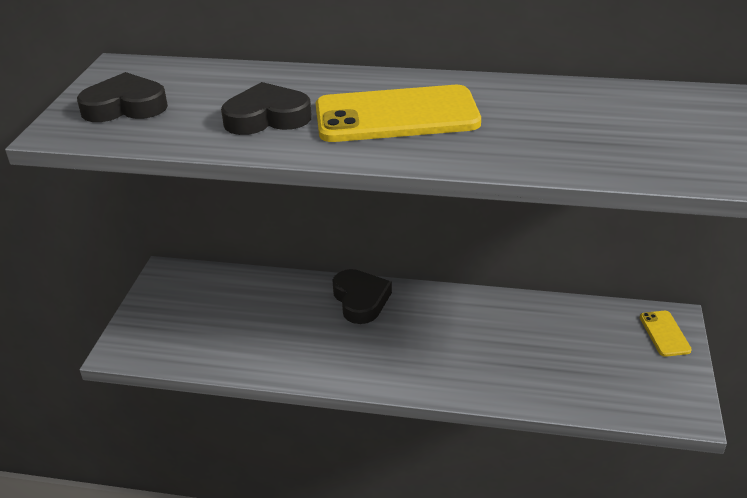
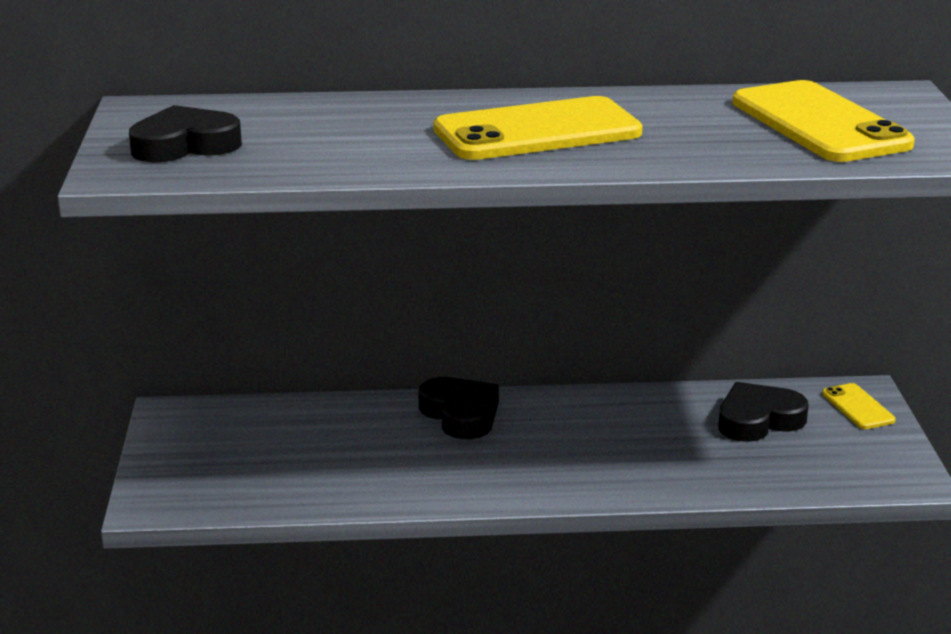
camera: 15 degrees left, 10 degrees down
(267, 117) = (379, 143): black heart -> black heart (758, 420)
(639, 127) = (820, 123): none -> yellow phone

